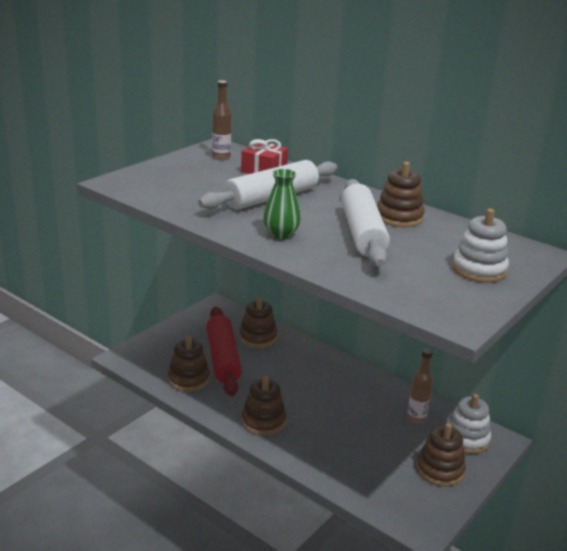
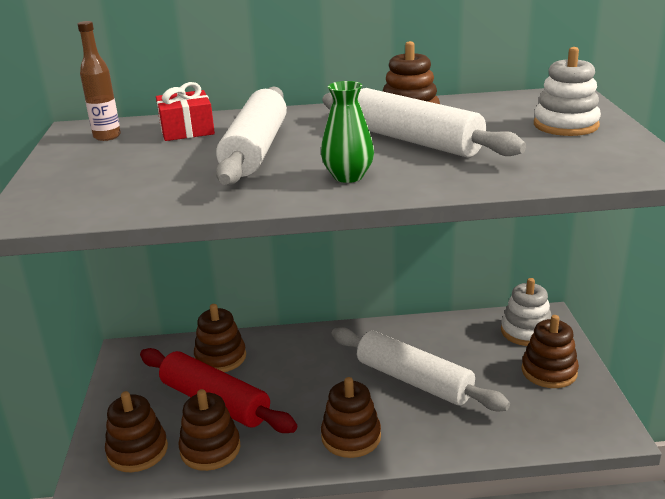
camera: 40 degrees left, 0 degrees up
(157, 358) = (137, 451): none -> brown stacking toy
(344, 418) = (413, 380): none -> white rolling pin
(416, 418) = (467, 340): brown bottle -> none

